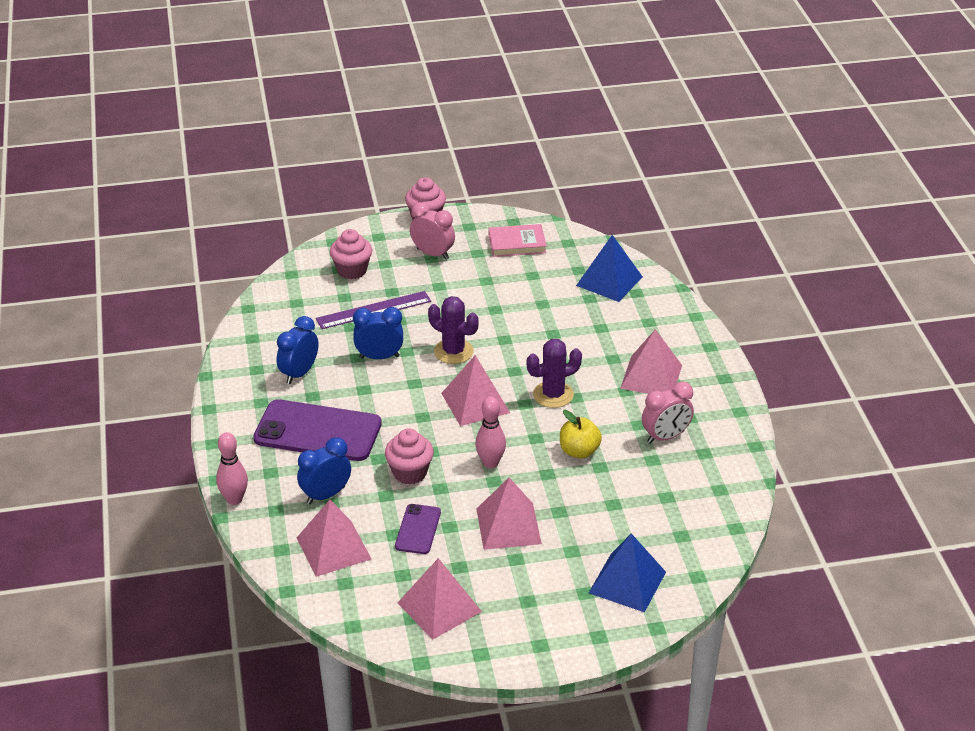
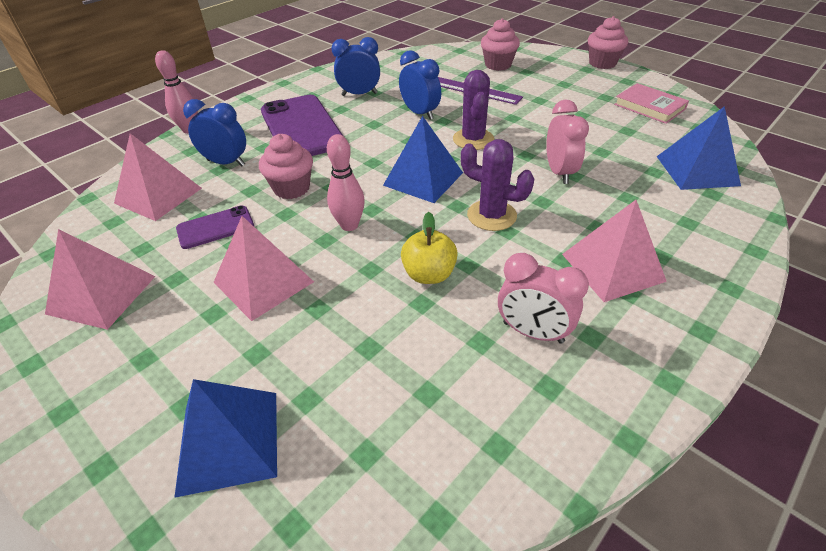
camera: 55 degrees right, 5 degrees up
(433, 254) = (569, 82): pink clock -> pink clock (559, 172)
(475, 402) = (423, 179): pink pyramid -> blue pyramid

